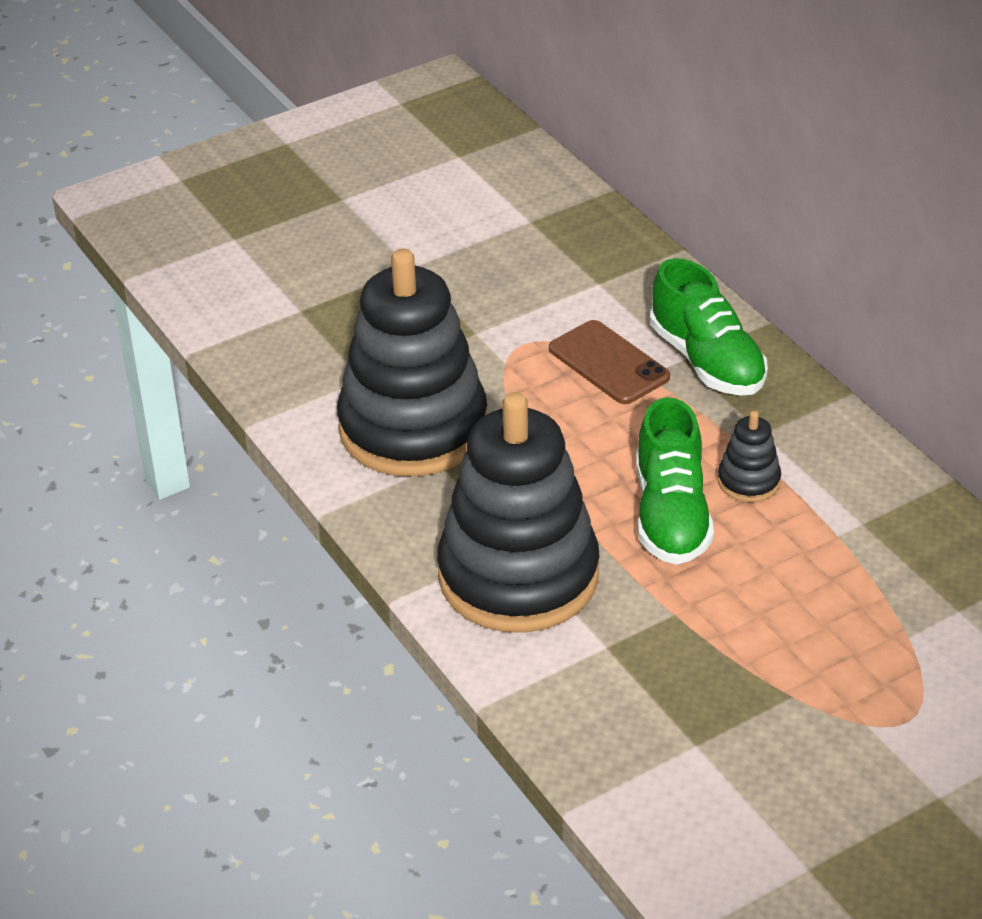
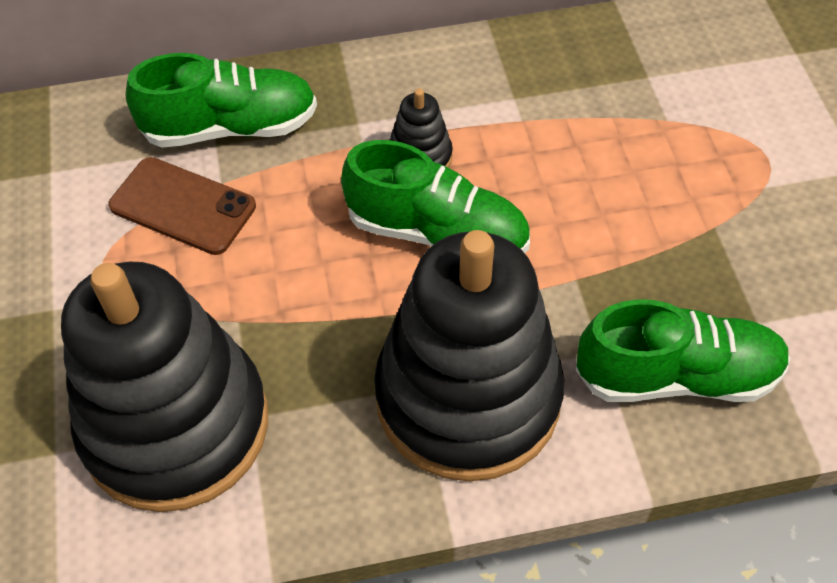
camera: 70 degrees left, 15 degrees up
(608, 363) = (182, 206): brown phone -> brown phone turned 45 degrees clockwise
(608, 700) = (677, 376): none -> green shoe

